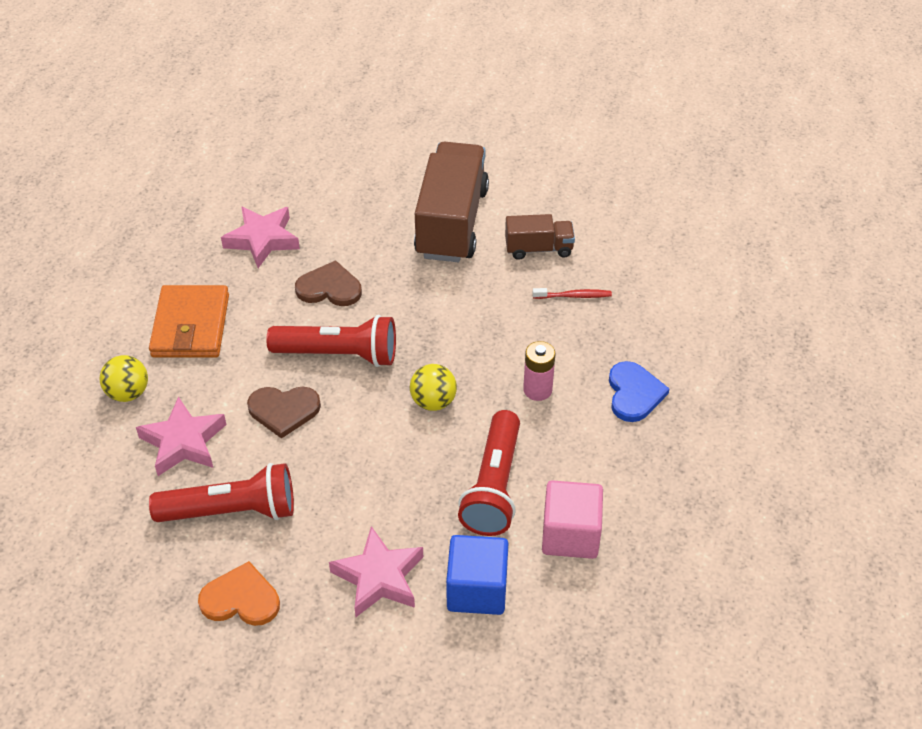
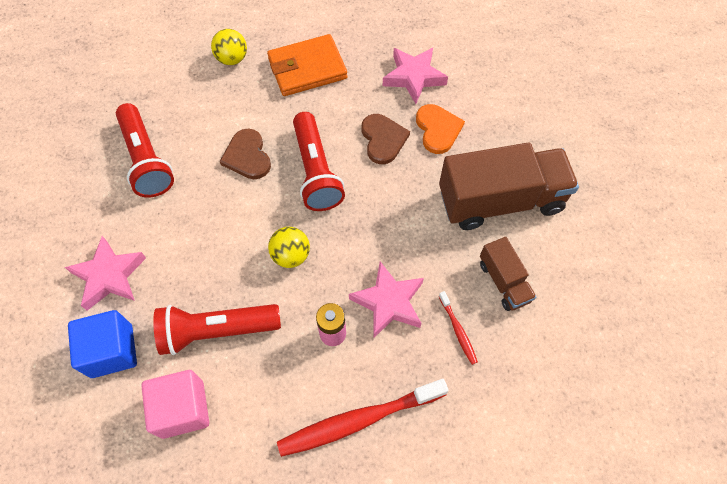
camera: 70 degrees right, 15 degrees up
(183, 442) = (199, 107): pink star -> pink star (388, 302)
(241, 599) = (73, 194): orange heart -> orange heart (438, 129)
(634, 393) = (358, 420): blue heart -> red toothbrush

